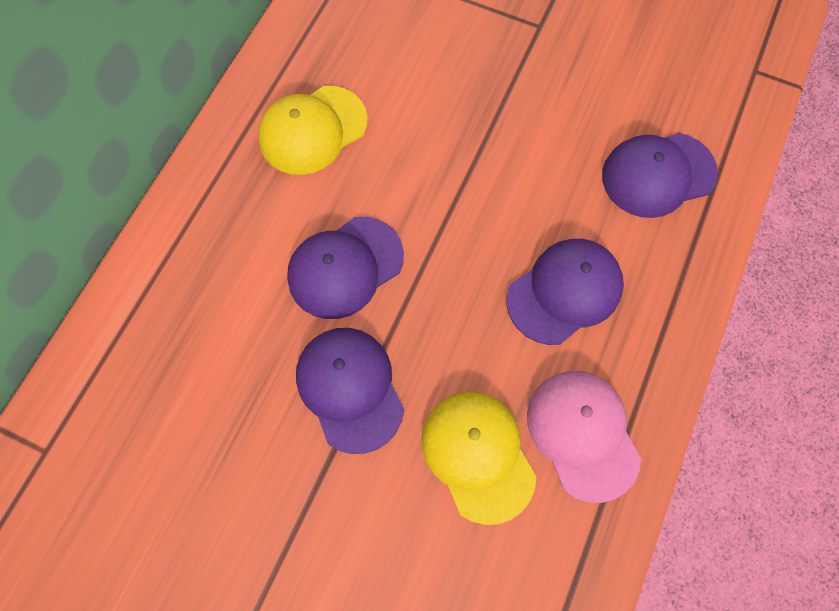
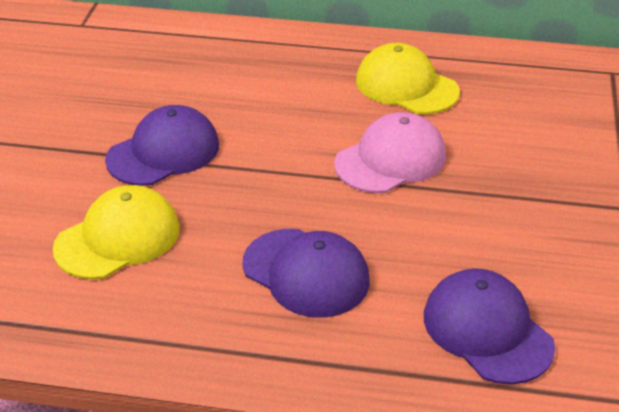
camera: 75 degrees right, 30 degrees down
(345, 267) = (277, 129): purple cap -> none
(582, 434) = (153, 307): pink cap -> pink cap (391, 160)

